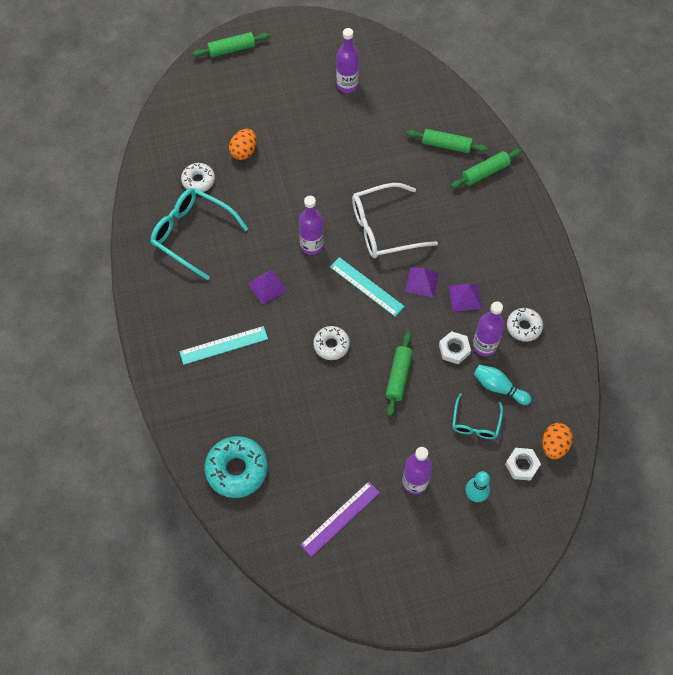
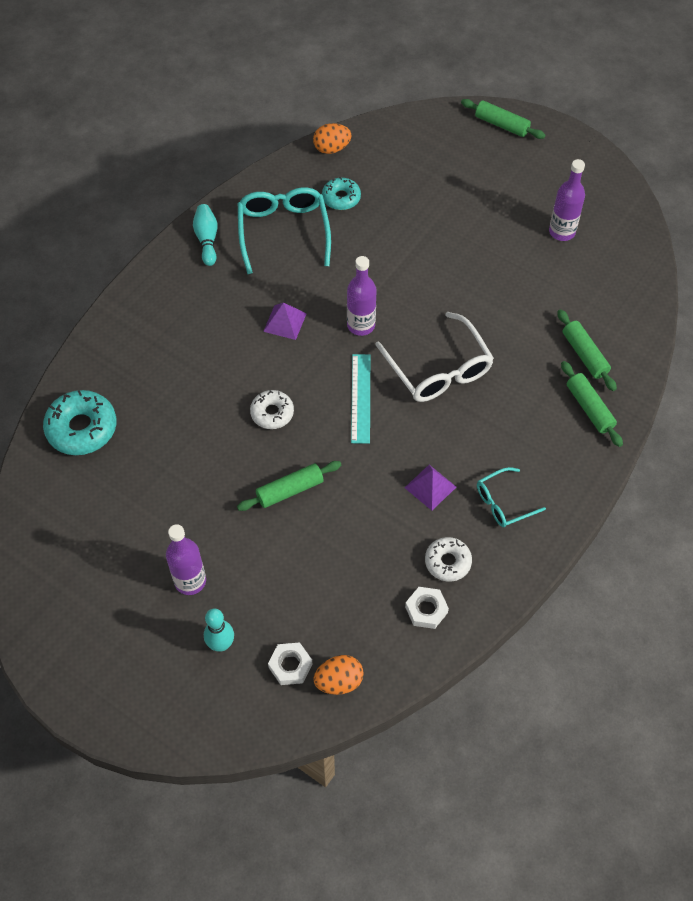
camera: 50 degrees right, 5 degrees down
(198, 181) = (341, 198): white donut -> turquoise donut
(223, 345) = (195, 332): turquoise ruler -> none
(244, 151) = (405, 208): orange egg -> orange egg (332, 148)
(340, 518) = (101, 544): purple ruler -> none
(384, 228) = (438, 368): white glasses -> white glasses turned 150 degrees counterclockwise
(421, 282) = (410, 439): purple pyramid -> none
(454, 349) = (363, 517): white nut -> white nut (426, 610)
(475, 422) = (300, 591): turquoise glasses -> turquoise glasses (504, 502)
(484, 346) = (392, 541): purple bottle -> none
(485, 172) = (589, 408): green rolling pin -> green rolling pin turned 45 degrees clockwise
(499, 387) = (358, 586): turquoise bowling pin -> turquoise bowling pin (207, 240)

